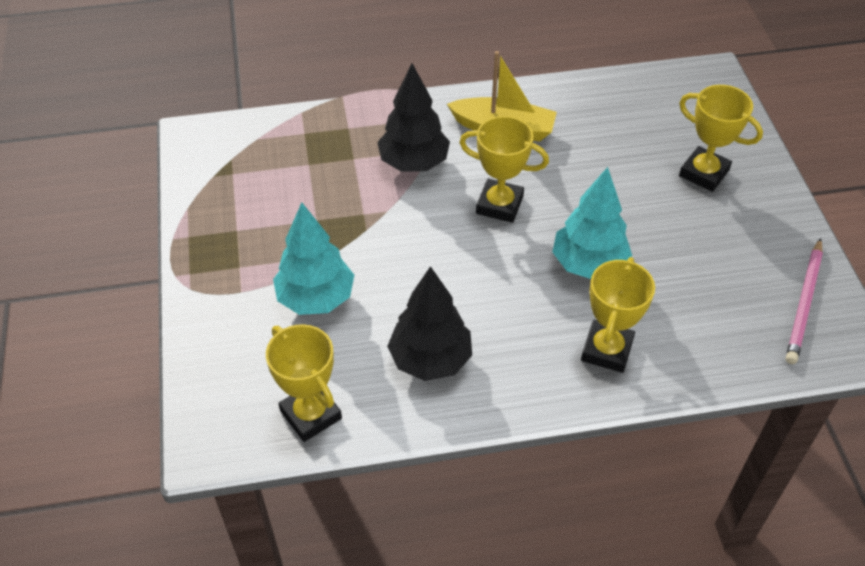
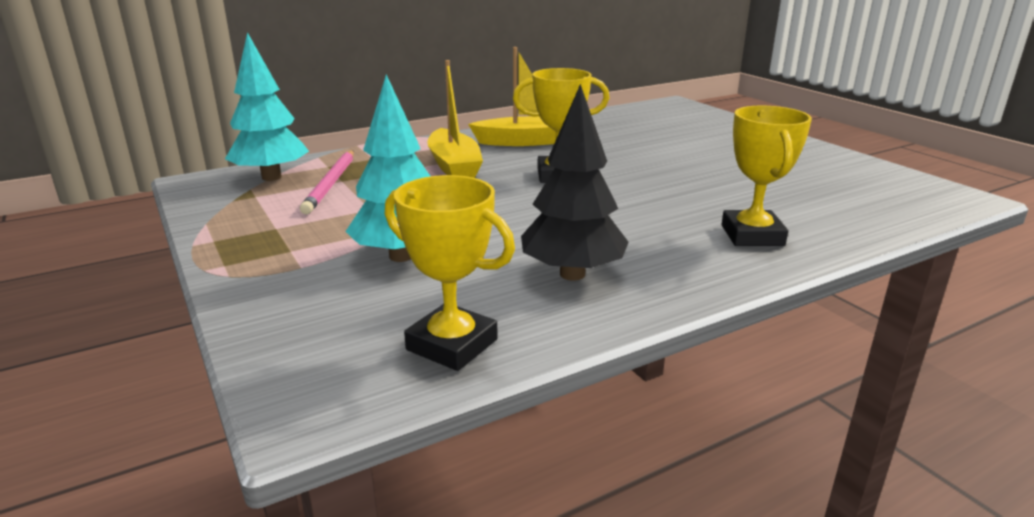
camera: 20 degrees left, 25 degrees down
(413, 163) = (454, 166): black tree -> yellow boat
(588, 264) = (676, 193): turquoise tree -> turquoise tree (271, 177)
(704, 173) = (721, 139): yellow trophy -> none
(804, 303) = (887, 183): pink pencil -> pink pencil (331, 184)

